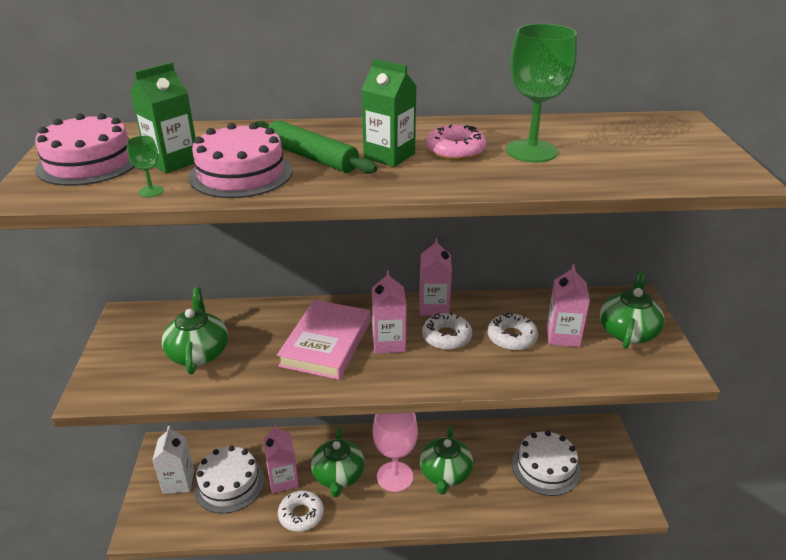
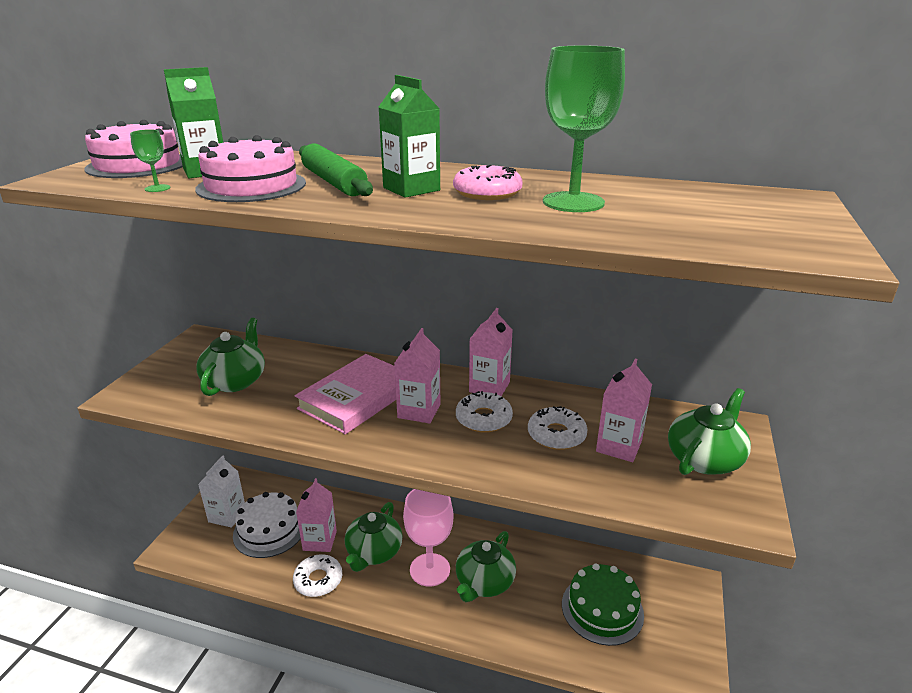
camera: 20 degrees right, 5 degrees down
(545, 467) = (602, 609): white cake -> green cake

